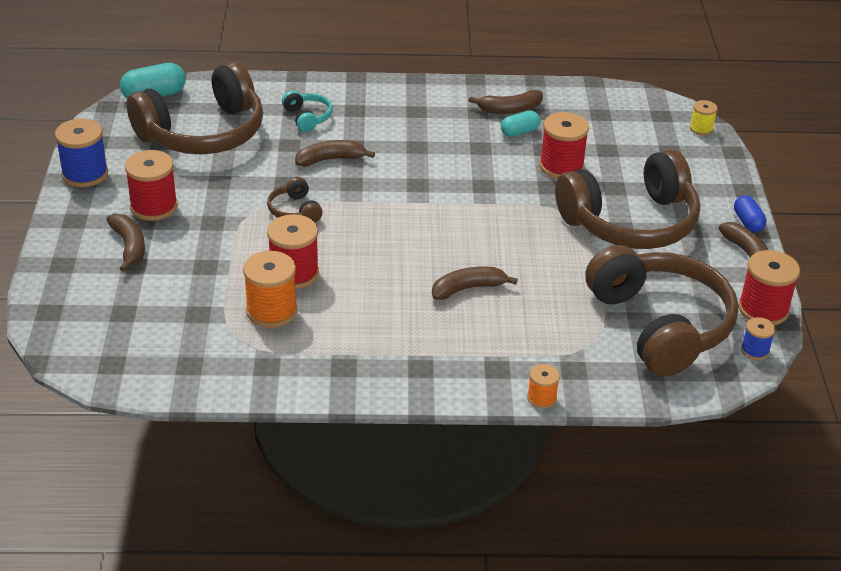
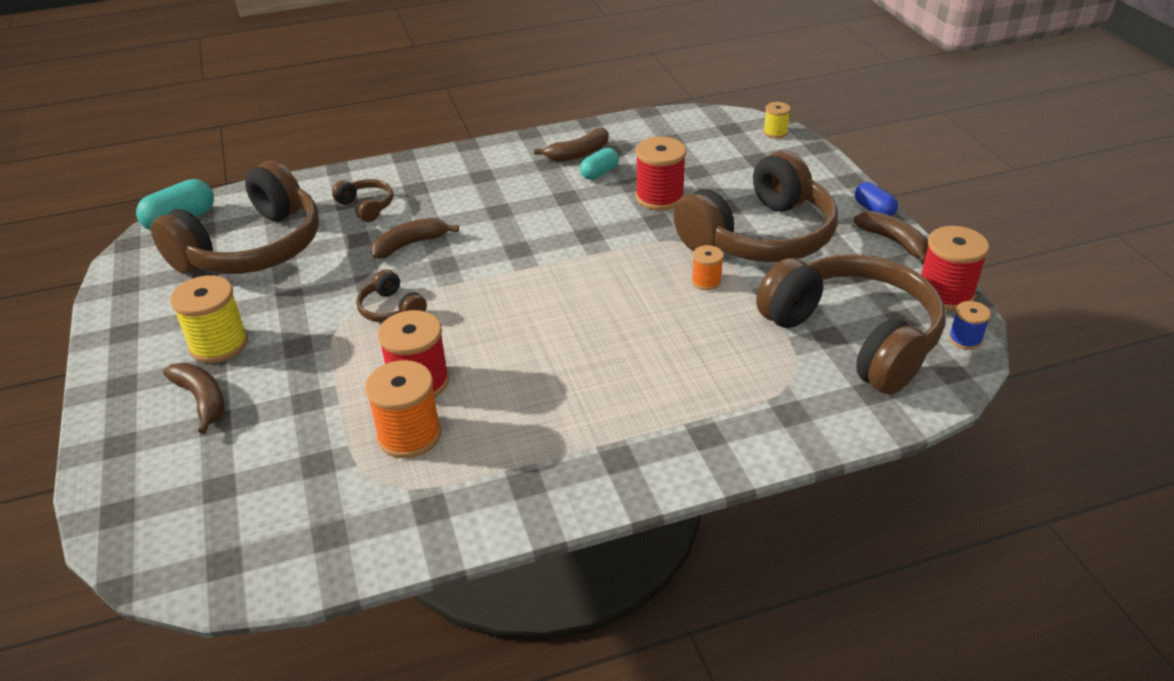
camera: 15 degrees left, 0 degrees up
(85, 174) = (120, 326): blue spool -> none
(154, 207) = (219, 344): red spool -> yellow spool
(307, 117) = (366, 206): turquoise headphones -> brown headphones
(468, 288) = (627, 349): brown banana -> none
(541, 398) = (775, 457): orange spool -> orange spool (706, 281)

